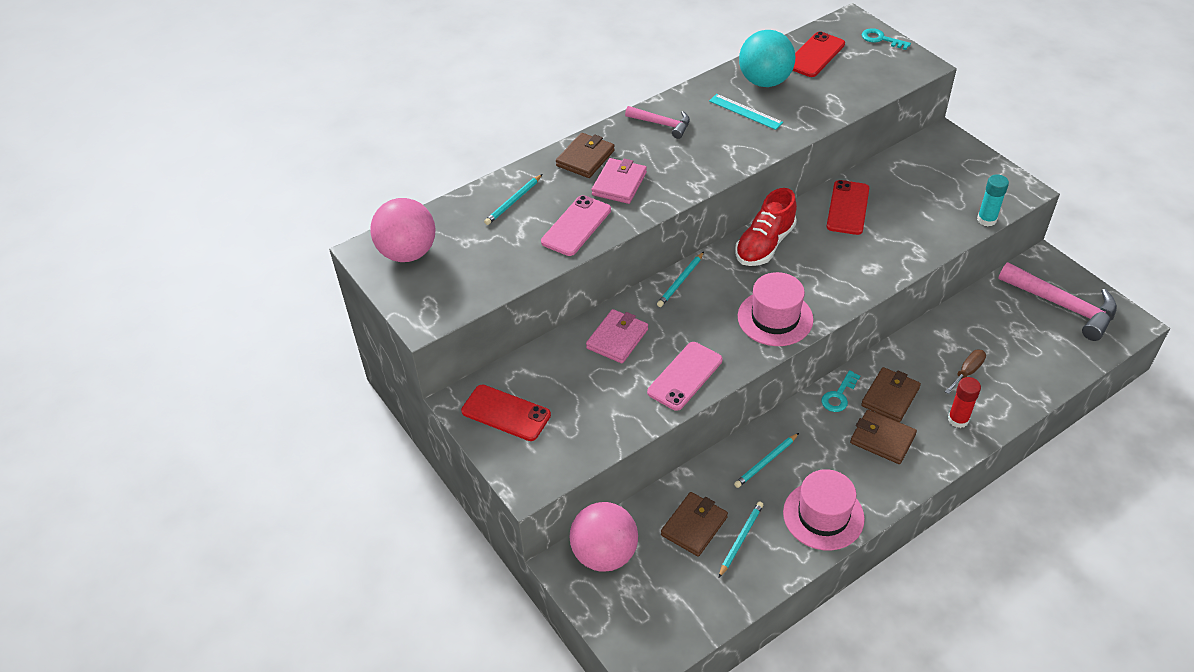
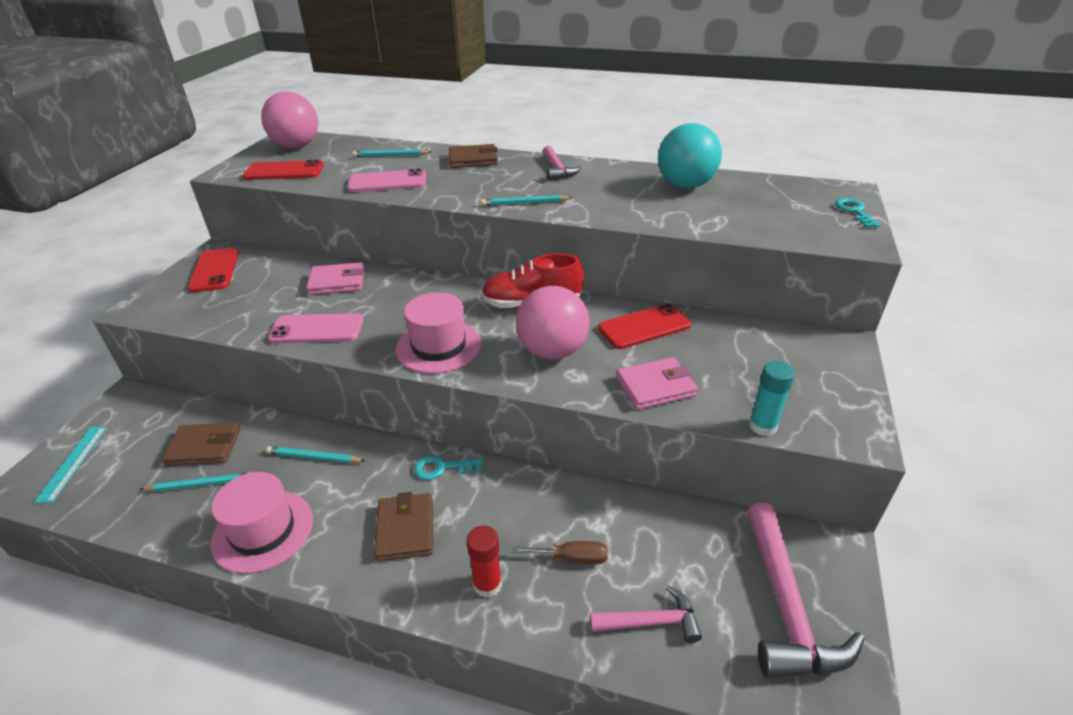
camera: 50 degrees right, 10 degrees down
(604, 554) = (147, 411): pink ball -> pink ball (552, 351)
(619, 184) = (459, 179): pink wallet -> pink wallet (655, 387)
(681, 281) = (436, 283): turquoise pencil -> turquoise pencil (524, 203)
(745, 111) = (629, 192): turquoise ruler -> turquoise ruler (73, 463)
(815, 55) = (765, 192): red phone -> red phone (284, 171)
(890, 397) = (473, 508): brown wallet -> none
(1034, 364) = (651, 622): none -> pink hammer

